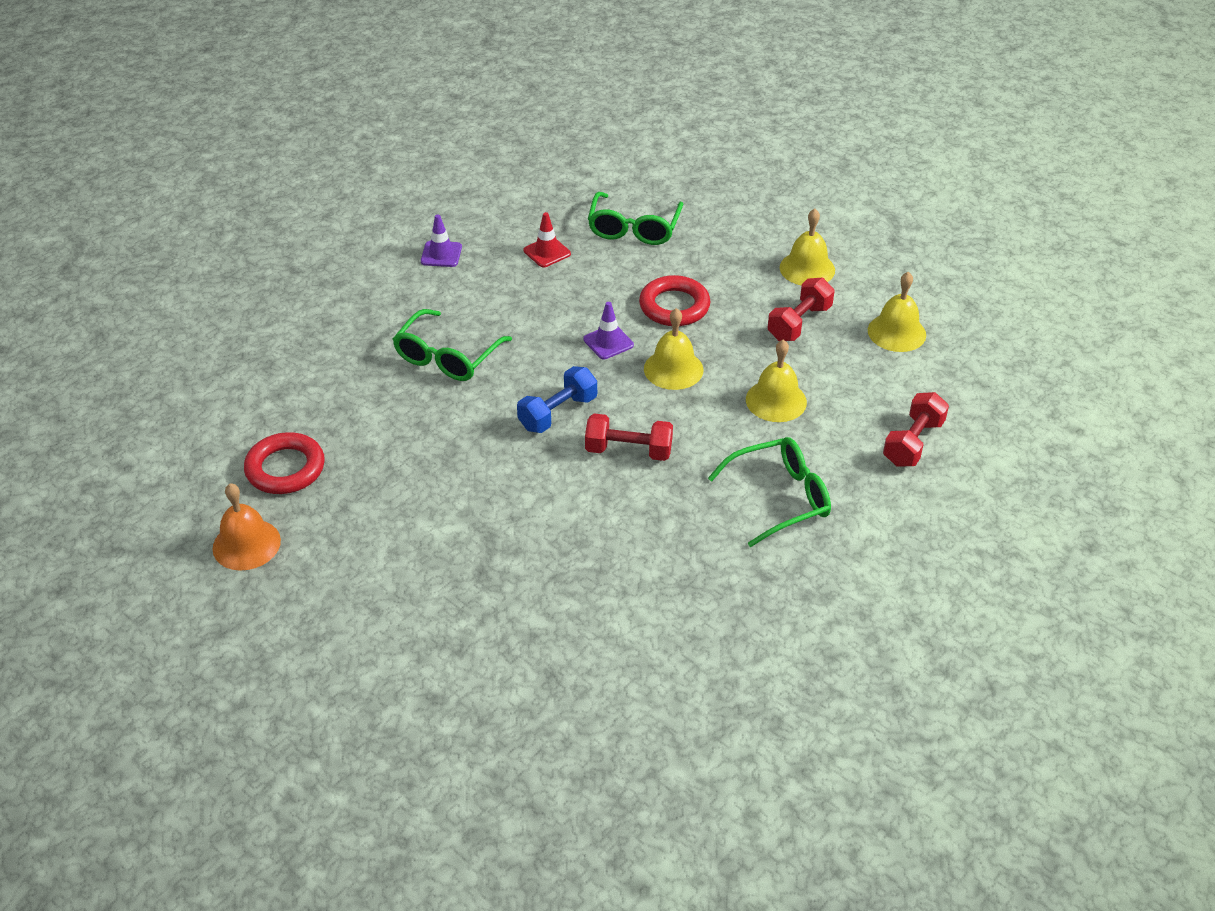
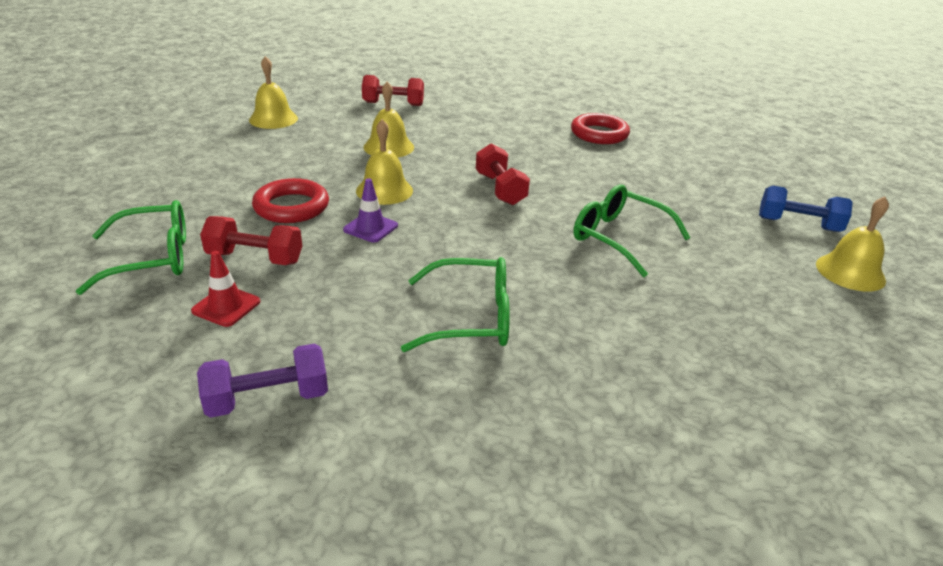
camera: 120 degrees left, 10 degrees down
(246, 544) = (844, 349): orange bell -> none
(285, 468) = (740, 368): red ring -> red ring (599, 134)
(441, 254) = (268, 399): purple traffic cone -> purple dumbbell
(557, 413) = (489, 229): blue dumbbell -> blue dumbbell (798, 224)
(780, 498) = (486, 132): green glasses -> green glasses (618, 237)
(799, 323) = (283, 152): red dumbbell -> red dumbbell (255, 258)
(807, 268) = (198, 159): yellow bell -> yellow bell (850, 272)

